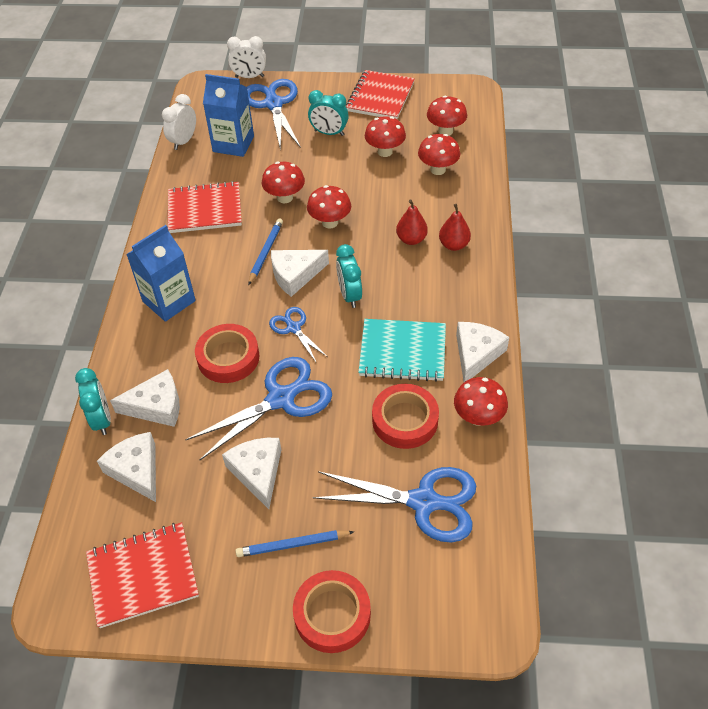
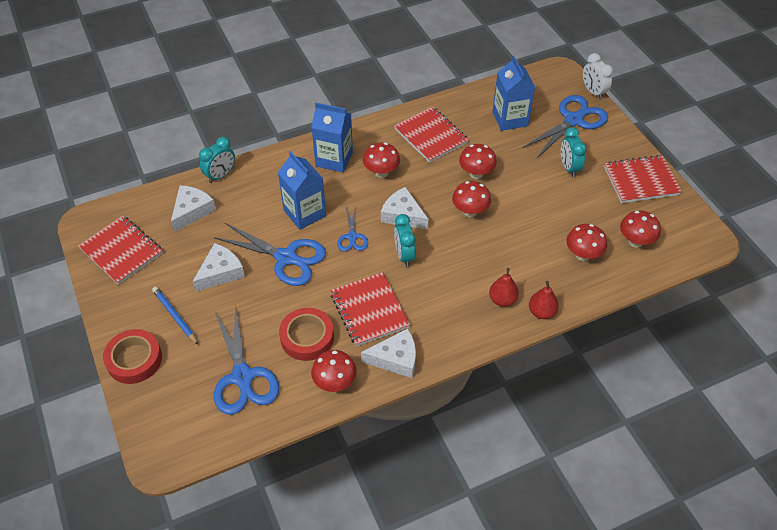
camera: 60 degrees right, 0 degrees up
(156, 406) = (245, 196): white cheese -> none
(183, 141) = (490, 91): white clock -> none
(228, 357) = (304, 213): red tape -> blue carton
(266, 252) = (413, 188): blue pencil -> none
(293, 328) = (352, 237): blue scissors -> blue scissors turned 150 degrees clockwise
(349, 295) = (404, 255): turquoise clock -> turquoise clock turned 60 degrees counterclockwise
(385, 152) = (576, 211): red mushroom -> red mushroom (381, 172)
(402, 352) = (369, 310): turquoise notebook -> red notebook
(411, 239) = (488, 269): red pear -> red pear (541, 312)

